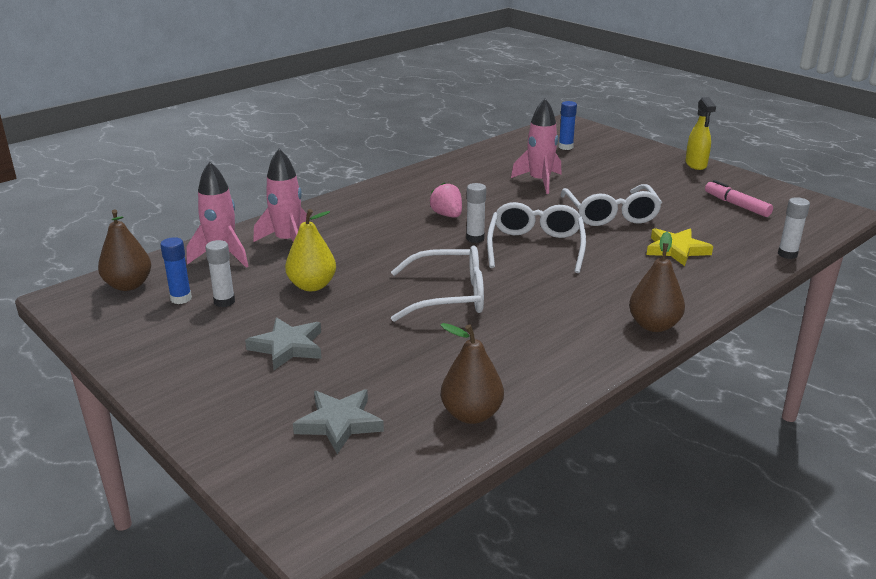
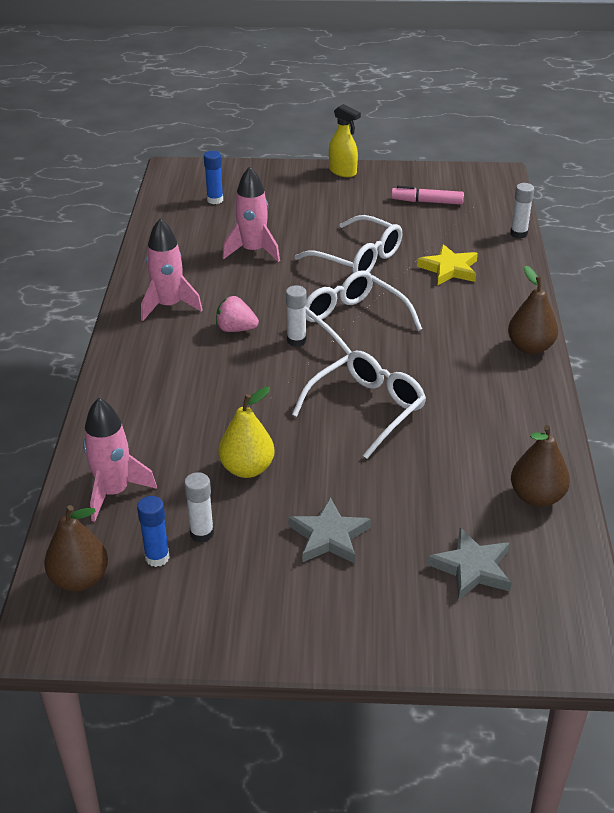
camera: 45 degrees left, 10 degrees up
(287, 241) = (144, 438): pink rocket -> pink rocket (169, 306)

